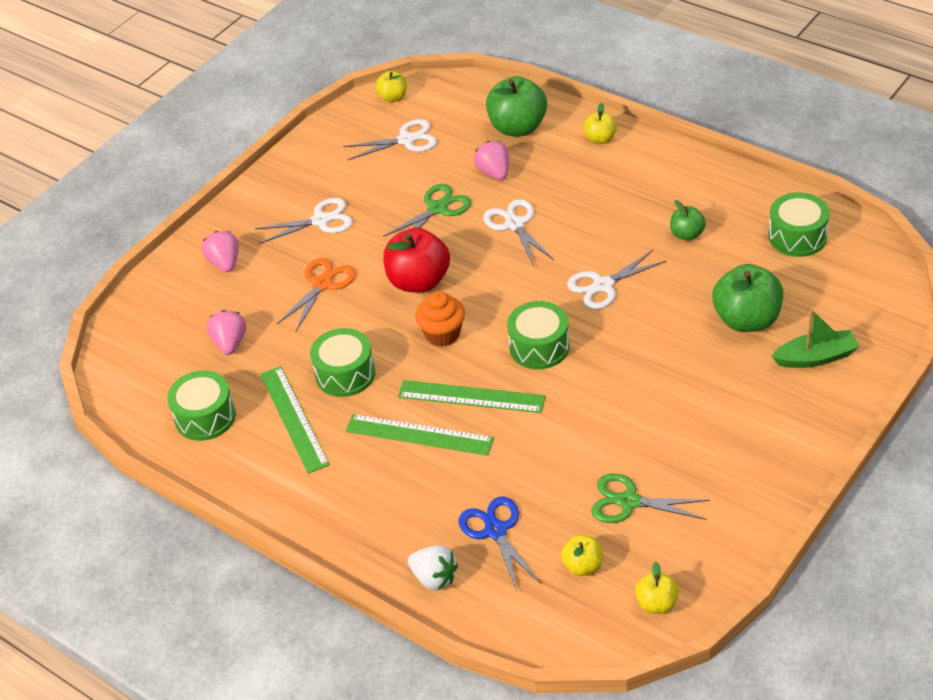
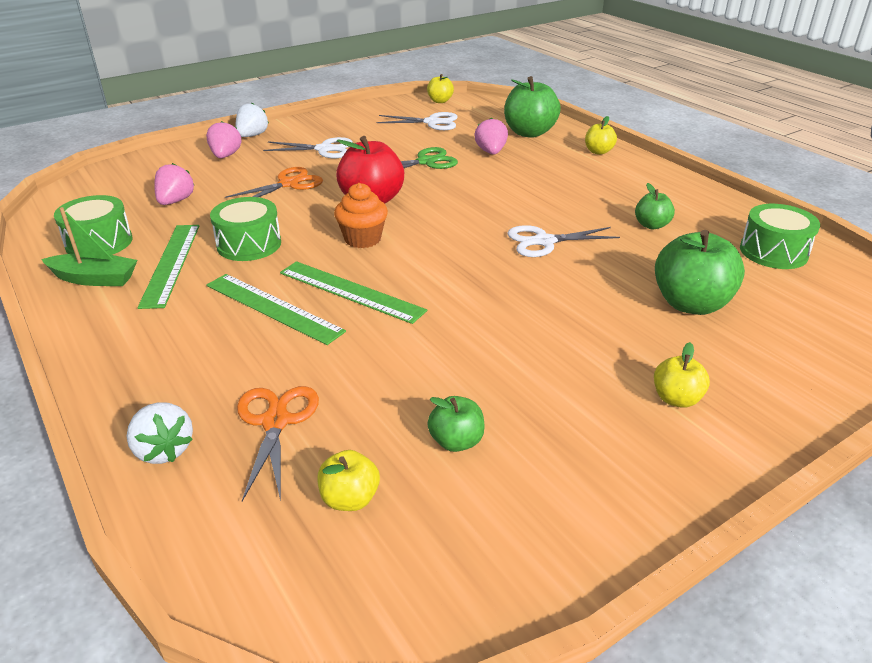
camera: 15 degrees right, 10 degrees down
(227, 222) = (252, 136): none -> white strawberry
(495, 530) = (275, 421): blue scissors -> orange scissors
(514, 224) = (486, 184): white scissors -> none
(539, 347) = (449, 270): green drum -> none
(628, 502) = (456, 441): green scissors -> green apple
(657, 603) = (418, 588): yellow apple -> yellow apple (676, 399)
(815, 357) = (766, 358): green boat -> green boat (94, 279)

